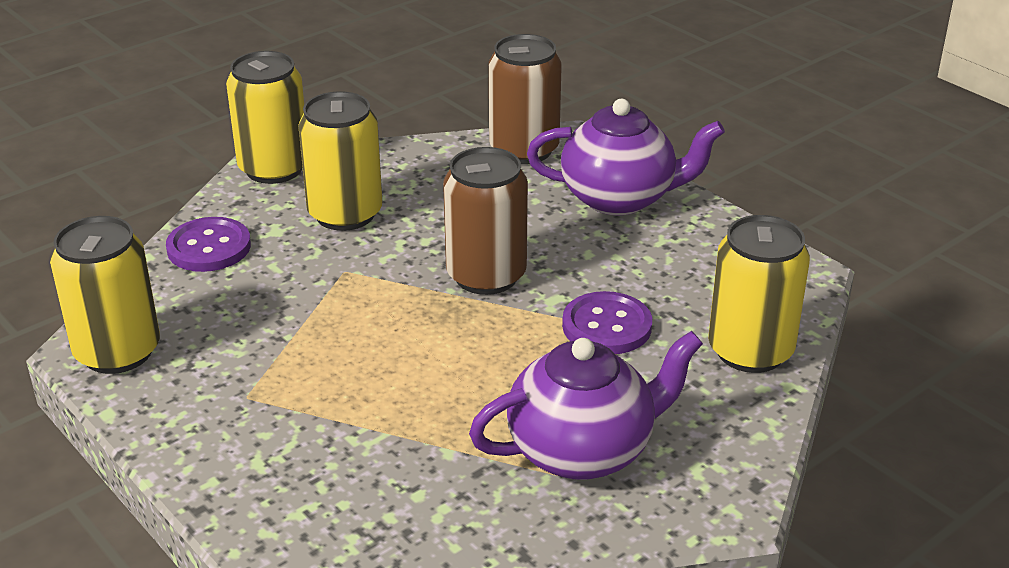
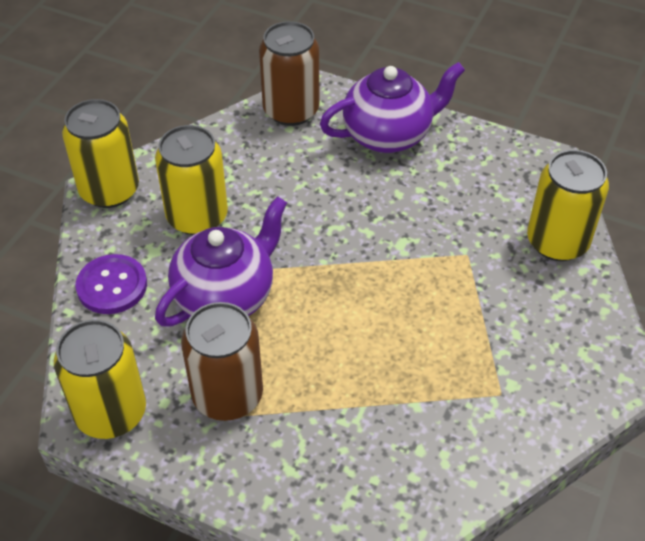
camera: 25 degrees left, 15 degrees up
(486, 276) = (340, 239): brown can -> brown can (227, 395)
(583, 450) = (504, 368): purple teapot -> purple teapot (226, 296)
(607, 326) = (452, 255): purple button -> none

